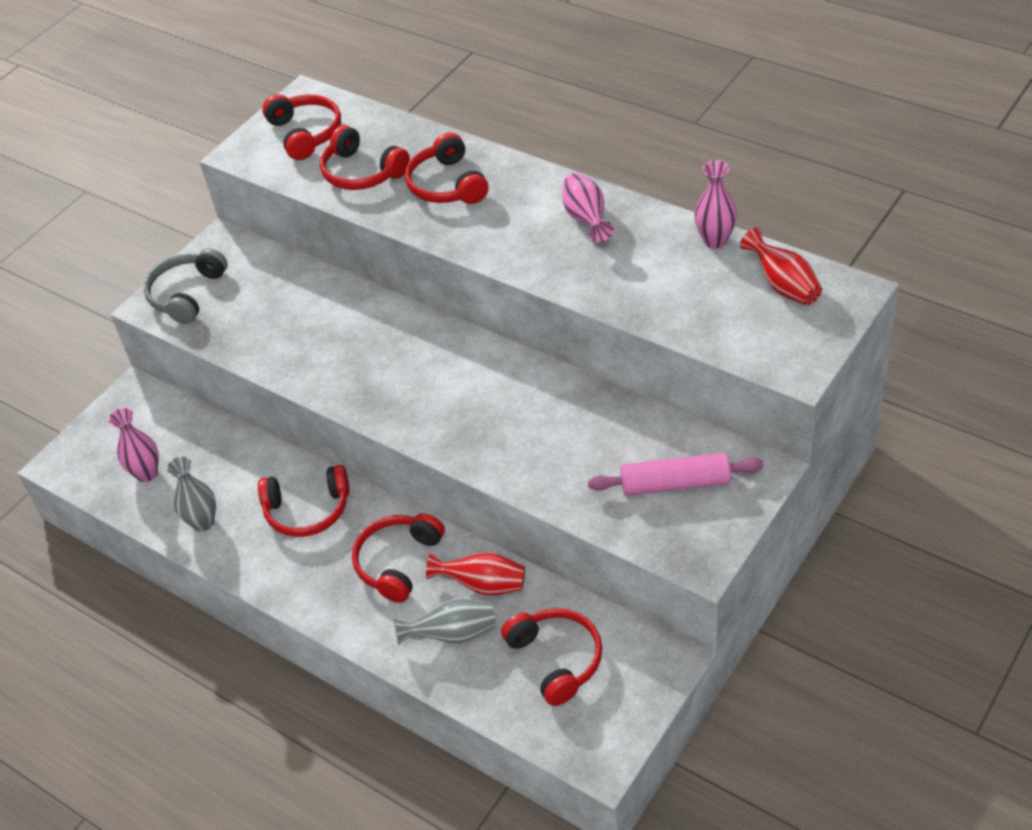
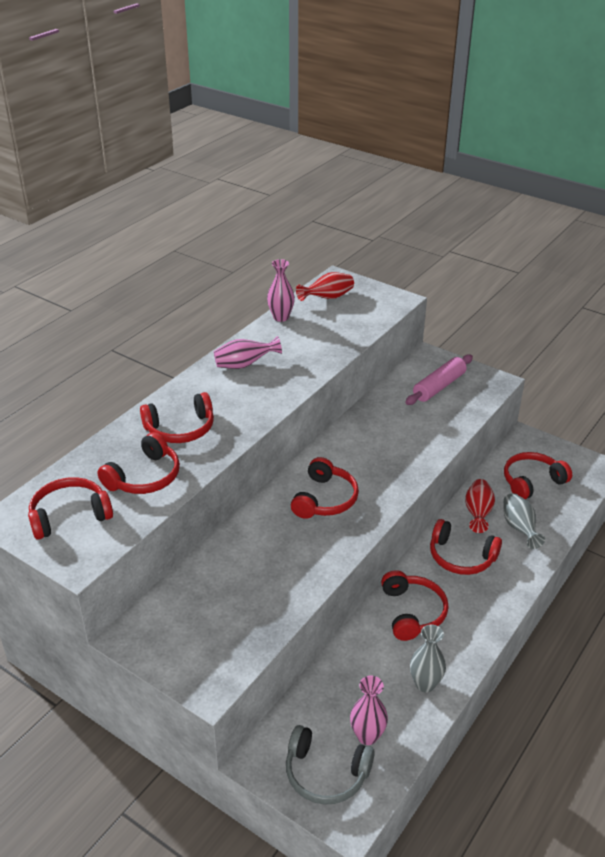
camera: 95 degrees left, 10 degrees down
(187, 294) = (201, 658): grey headphones -> grey headphones (325, 774)
(414, 368) = (325, 499): none -> red headphones
(675, 484) = (439, 386): pink rolling pin -> pink rolling pin turned 45 degrees clockwise

